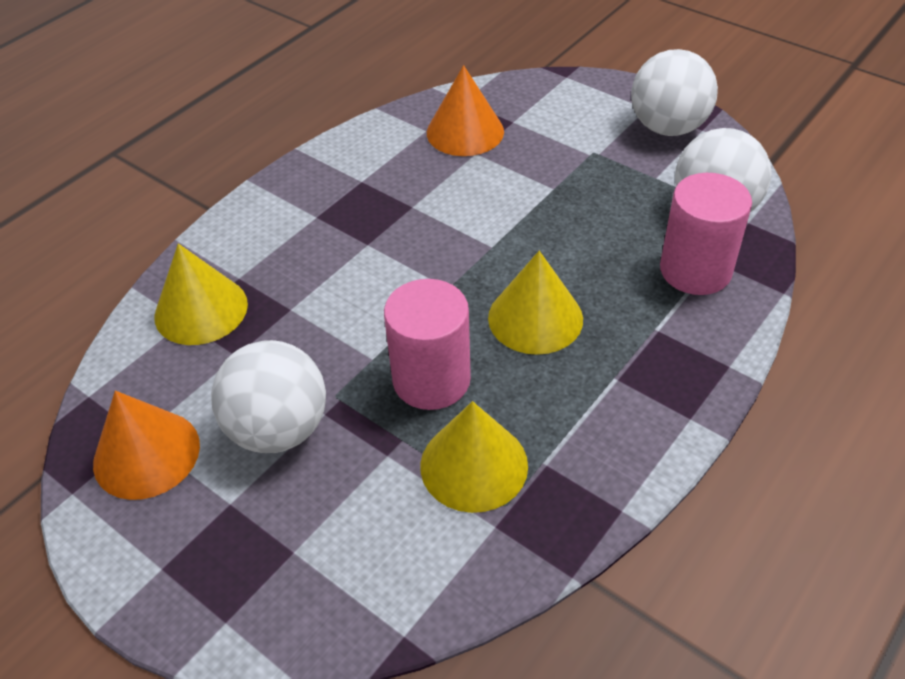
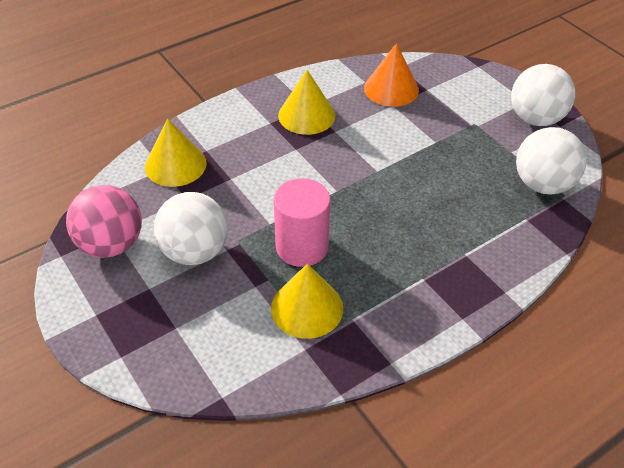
camera: 15 degrees right, 0 degrees up
(146, 454) = (111, 244): orange cone -> pink ball
(535, 318) = (386, 225): yellow cone -> yellow cone (306, 115)
(695, 270) = (510, 222): pink cylinder -> none

